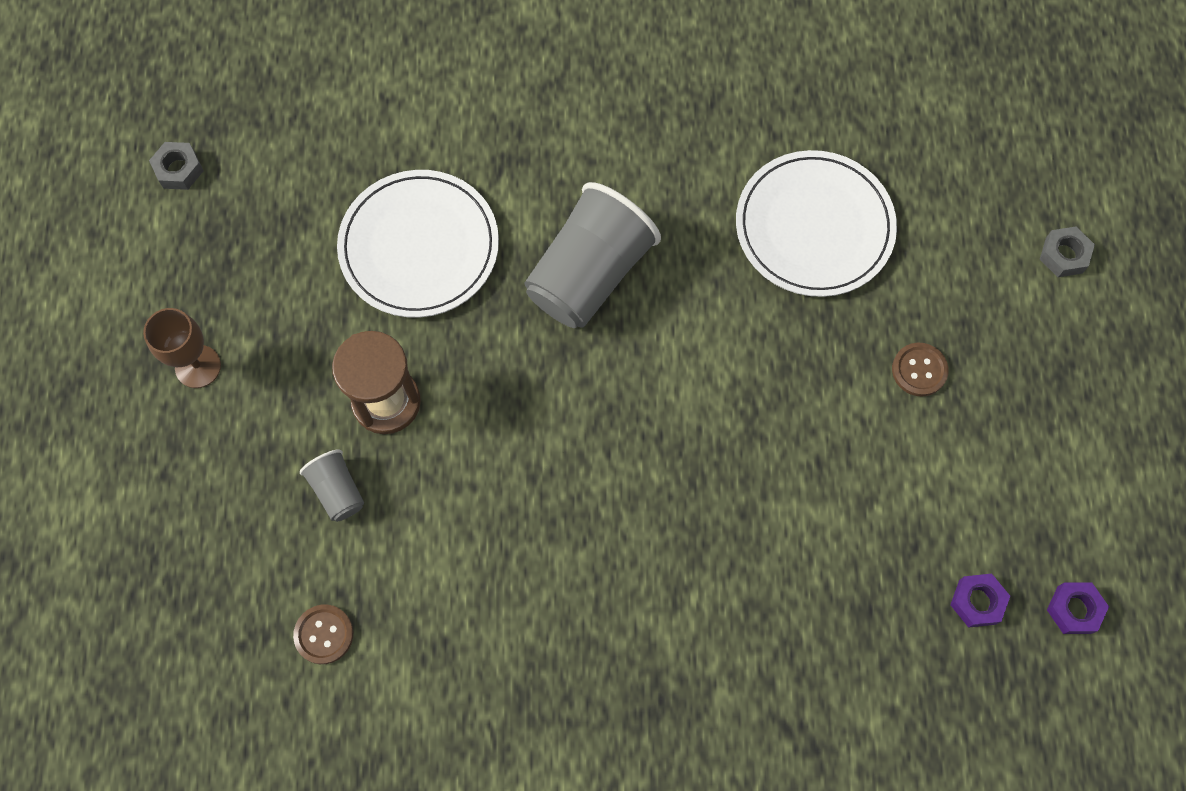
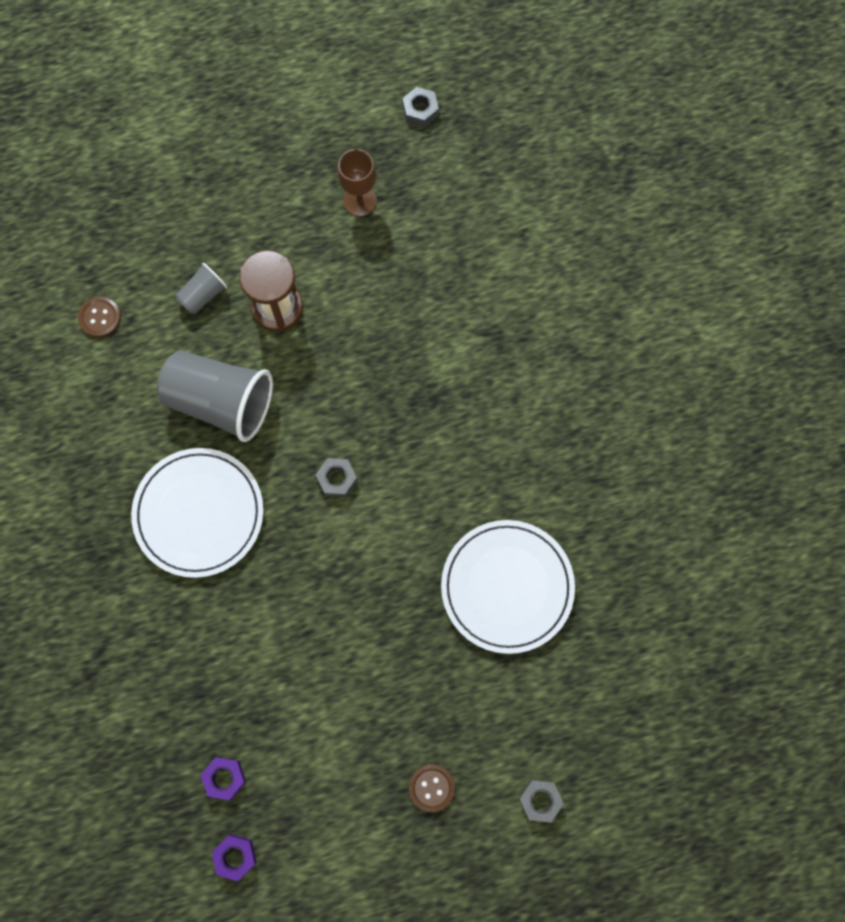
camera: 75 degrees right, 5 degrees up
(198, 366) = (272, 174): brown goblet -> brown goblet (360, 201)
(419, 246) = (405, 294): white plate -> white plate (199, 513)
(589, 274) = (417, 423): grey cup -> grey cup (221, 402)
(634, 382) = (337, 479): none -> grey nut
(919, 370) = (404, 697): brown button -> brown button (431, 788)

